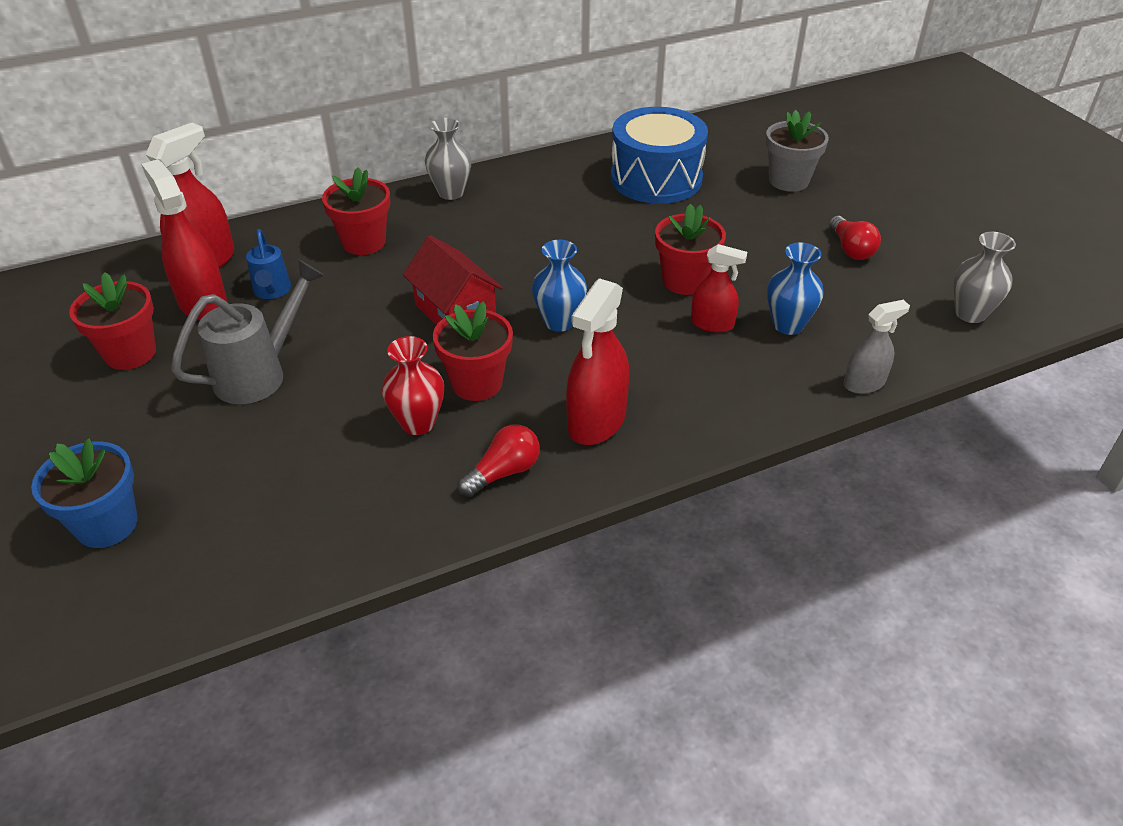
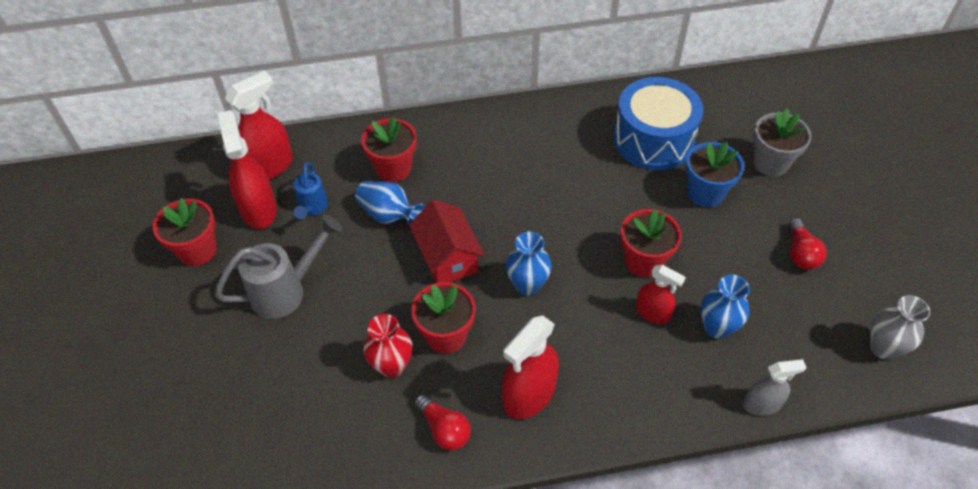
camera: 15 degrees right, 10 degrees up
(107, 524) = (153, 411): blue flower pot -> blue flower pot (705, 193)
(371, 284) = (389, 215): none -> blue vase
(451, 193) = (476, 126): grey vase -> none
(503, 472) = (444, 429): red light bulb -> red light bulb turned 75 degrees clockwise

